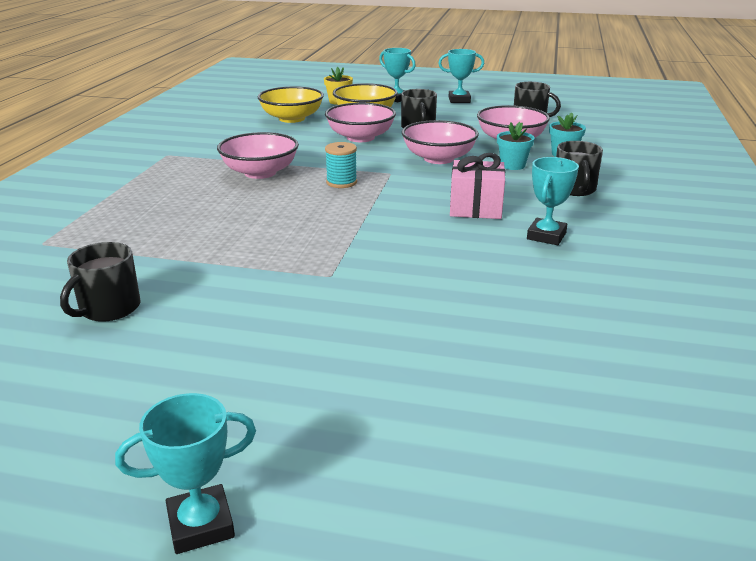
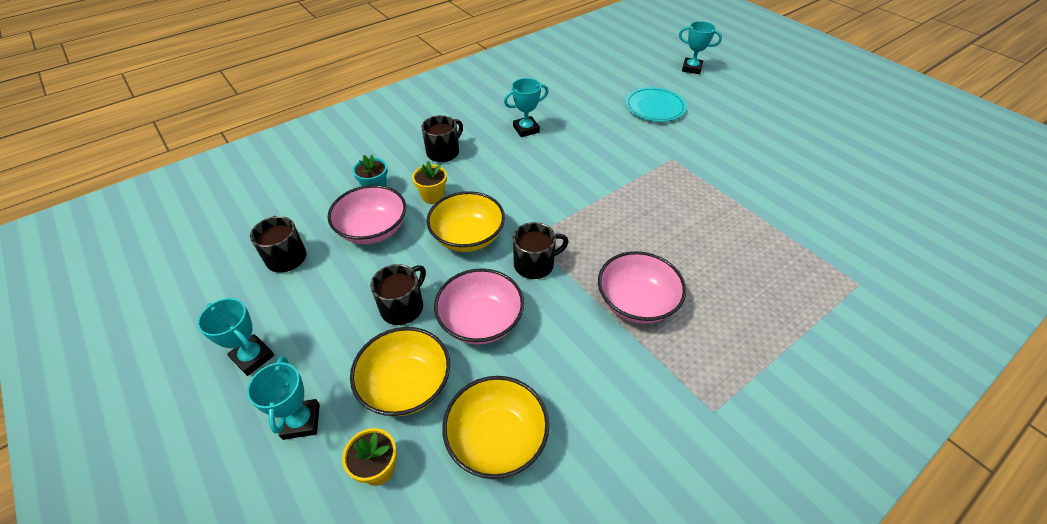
camera: 140 degrees left, 20 degrees up
(108, 308) = (809, 192): black mug -> black mug (535, 264)
(200, 525) = (785, 91): turquoise trophy -> turquoise trophy (691, 68)
(341, 182) = (582, 245): turquoise spool -> none
(436, 338) = (655, 107): none -> turquoise plate
(438, 158) = (468, 237): pink bowl -> yellow bowl
(475, 208) = (528, 168): pink gift -> none
(512, 165) = (433, 196): turquoise flower pot -> yellow flower pot

